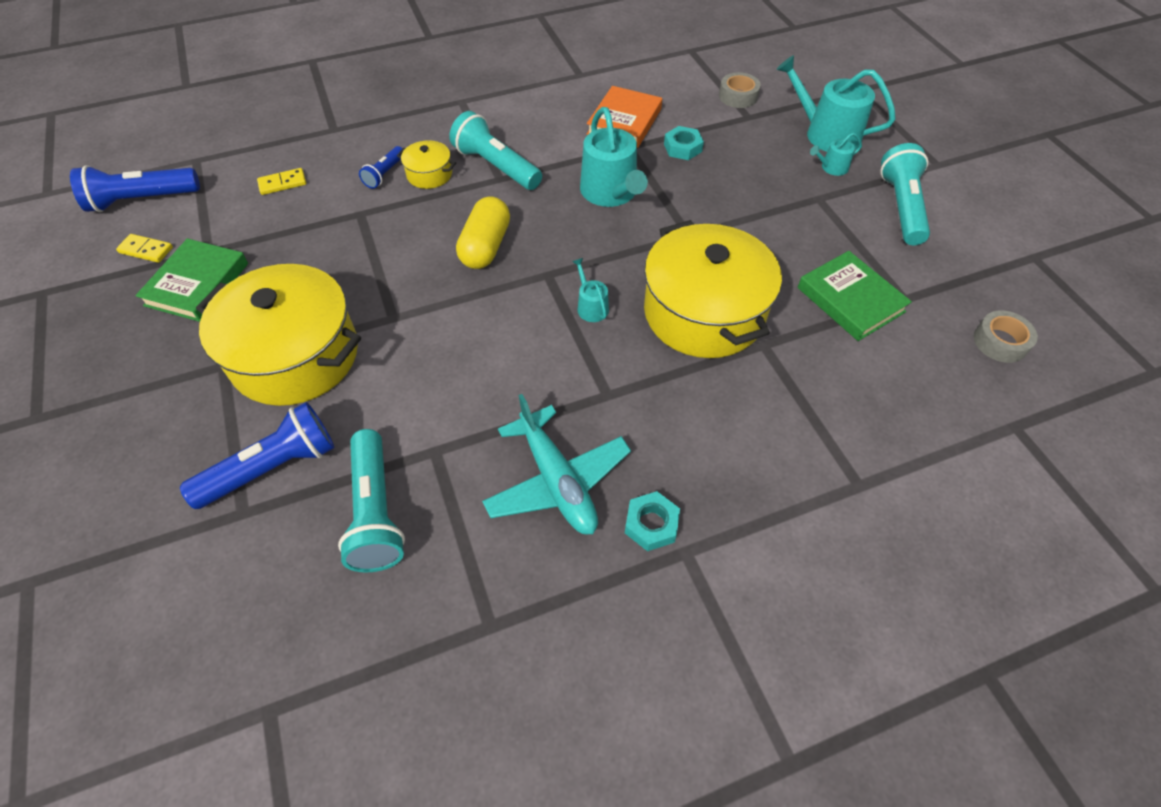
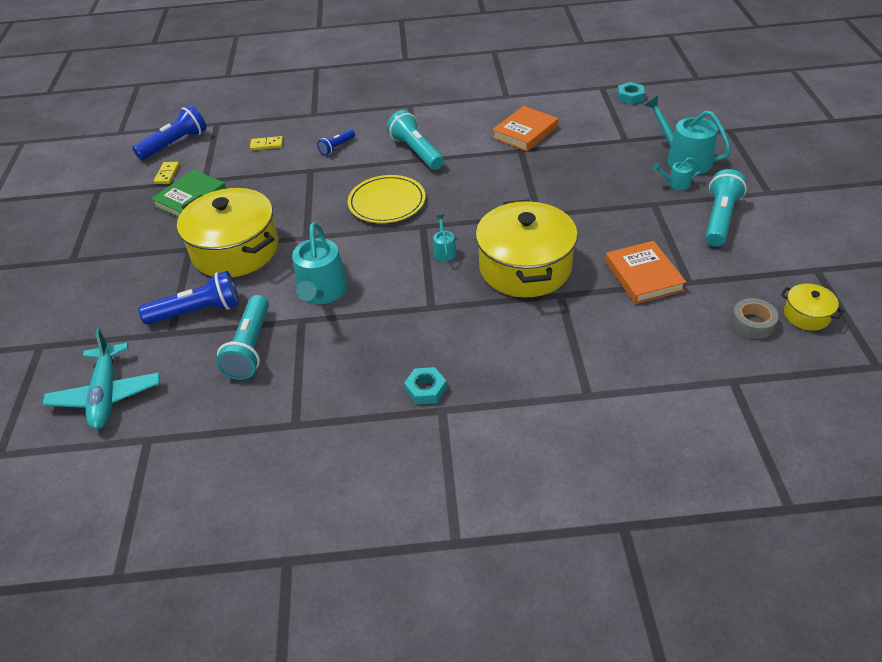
camera: 20 degrees right, 10 degrees down
(142, 200) = (175, 144): blue flashlight -> blue flashlight turned 135 degrees clockwise
(146, 250) = (167, 174): yellow domino -> yellow domino turned 60 degrees clockwise
(429, 174) = (367, 151): yellow pot -> yellow pot (806, 315)
(485, 246) = (387, 202): yellow capsule -> yellow plate
(557, 481) = (373, 352): turquoise plane -> turquoise plane (106, 394)
(611, 193) = (492, 179): turquoise watering can -> turquoise watering can (322, 292)
(682, 148) = (562, 155): turquoise nut -> turquoise nut (630, 97)
(738, 96) = (624, 124): grey tape -> none
(850, 300) = (643, 276): green book -> orange book

